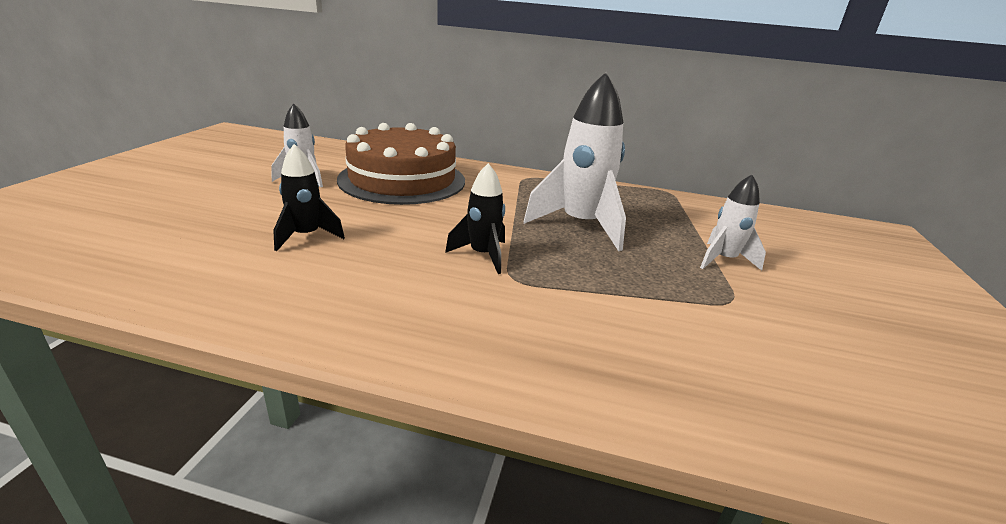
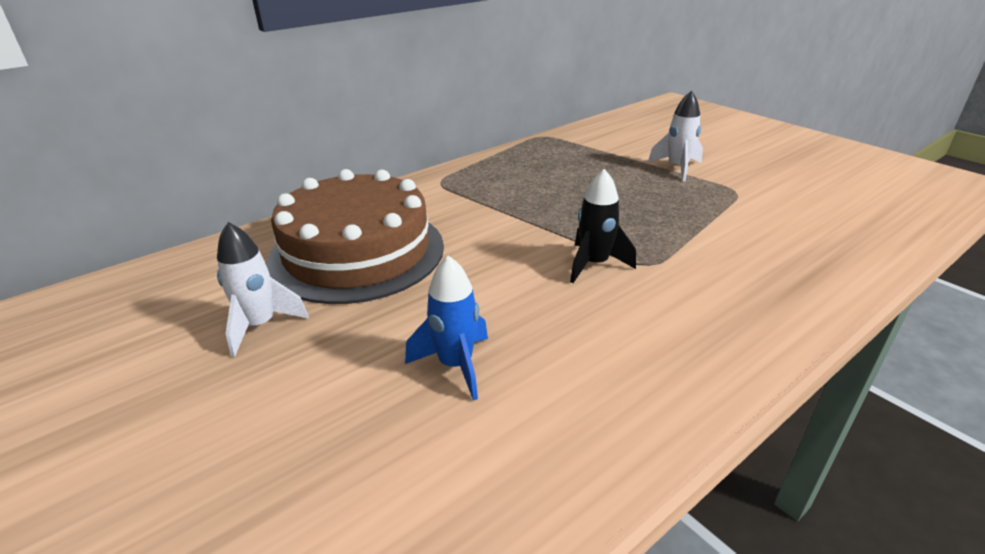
camera: 50 degrees left, 5 degrees up
(306, 236) = (455, 365): black rocket -> blue rocket
(580, 225) = (573, 197): white rocket -> none

